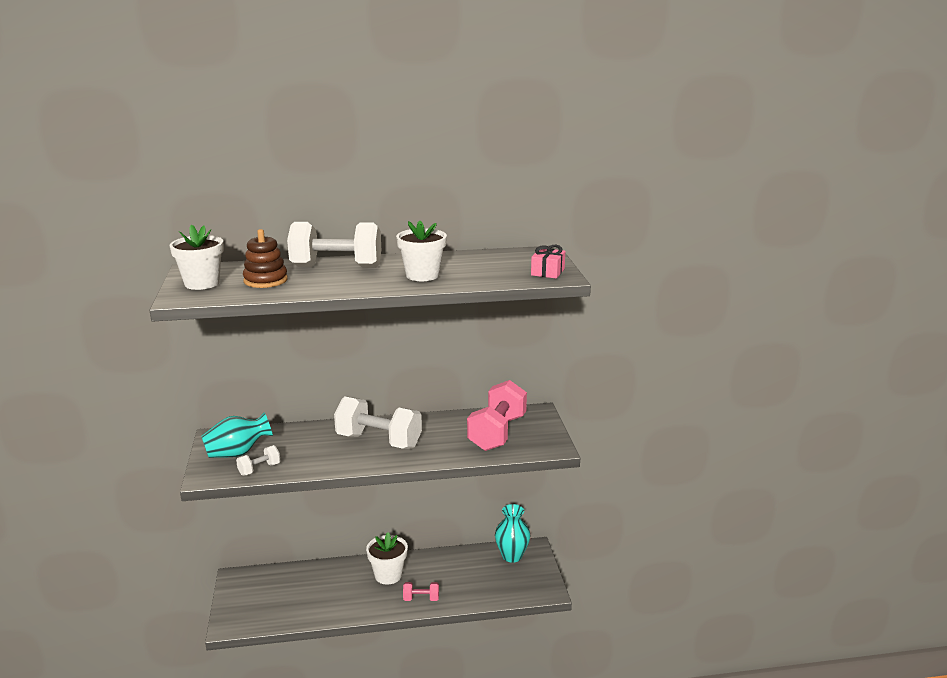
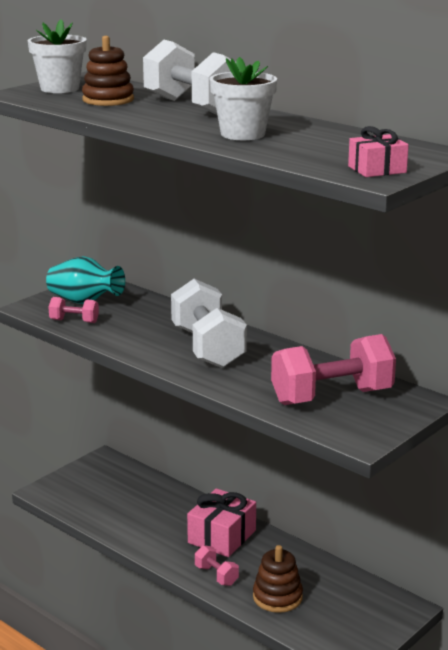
camera: 50 degrees right, 0 degrees up
(259, 469) = (74, 321): white dumbbell -> pink dumbbell
(388, 575) = (222, 536): white flower pot -> pink gift
(470, 587) = (277, 597): none -> brown stacking toy
(512, 556) = (368, 599): turquoise vase -> none

